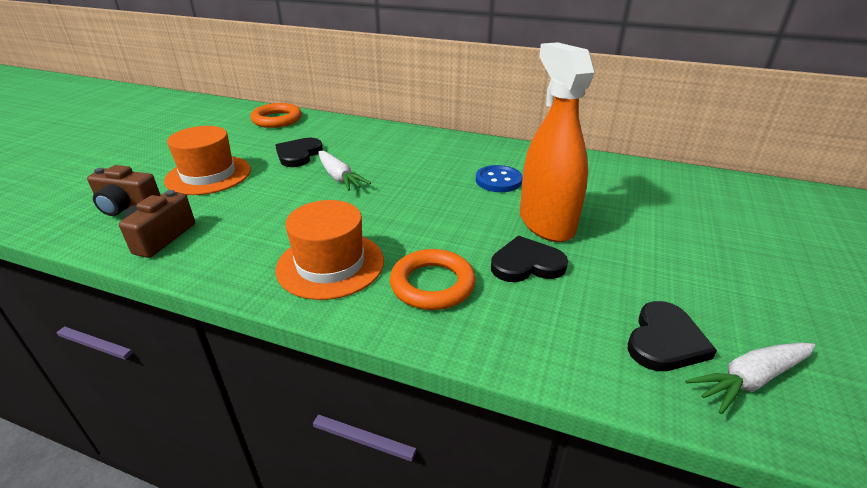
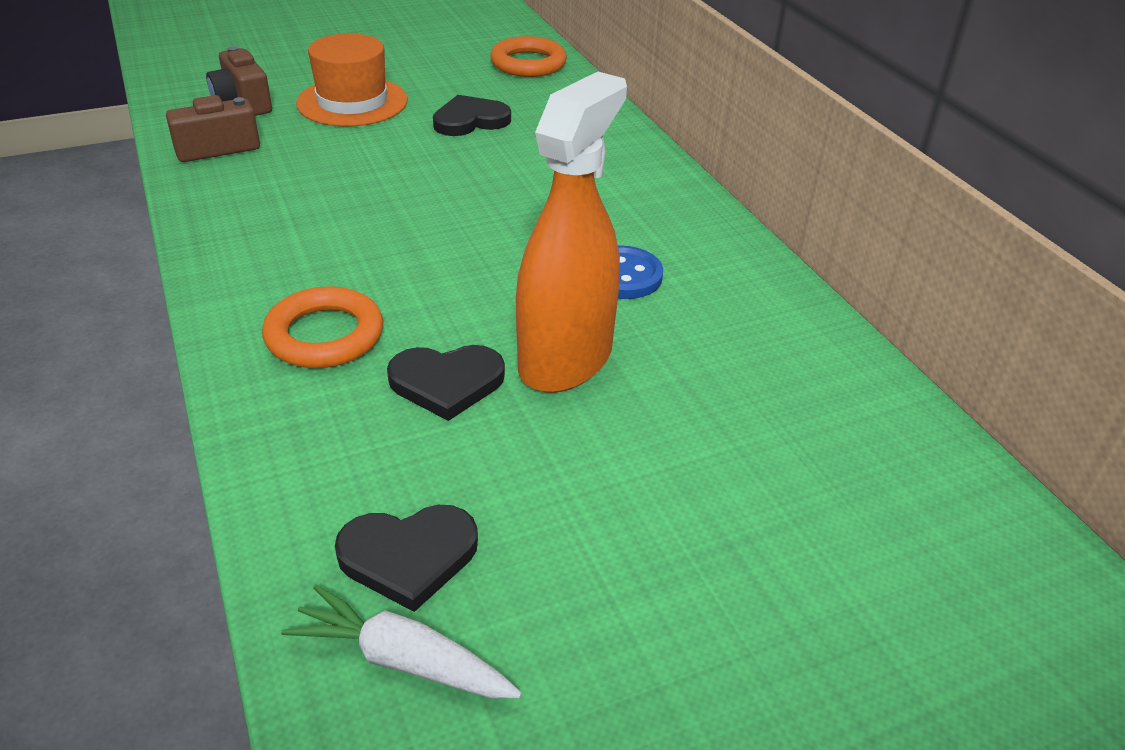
camera: 45 degrees right, 5 degrees up
(330, 264) = (285, 256): orange hat -> none
(339, 177) = (459, 170): white carrot -> none
(526, 264) = (447, 383): black heart -> black heart turned 135 degrees clockwise

